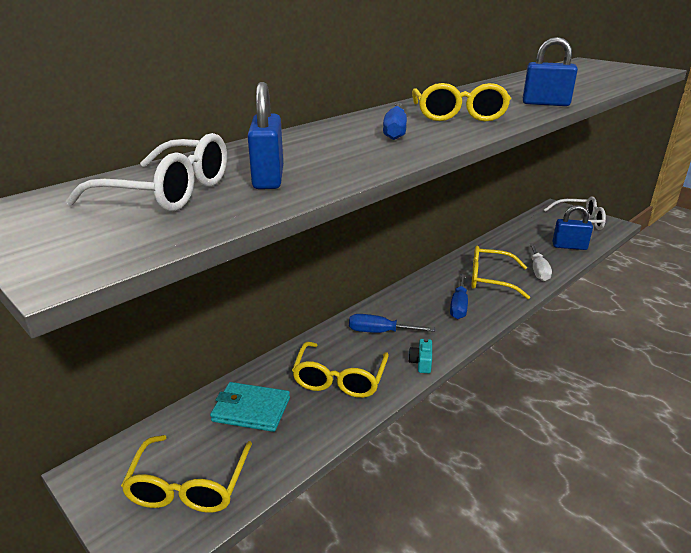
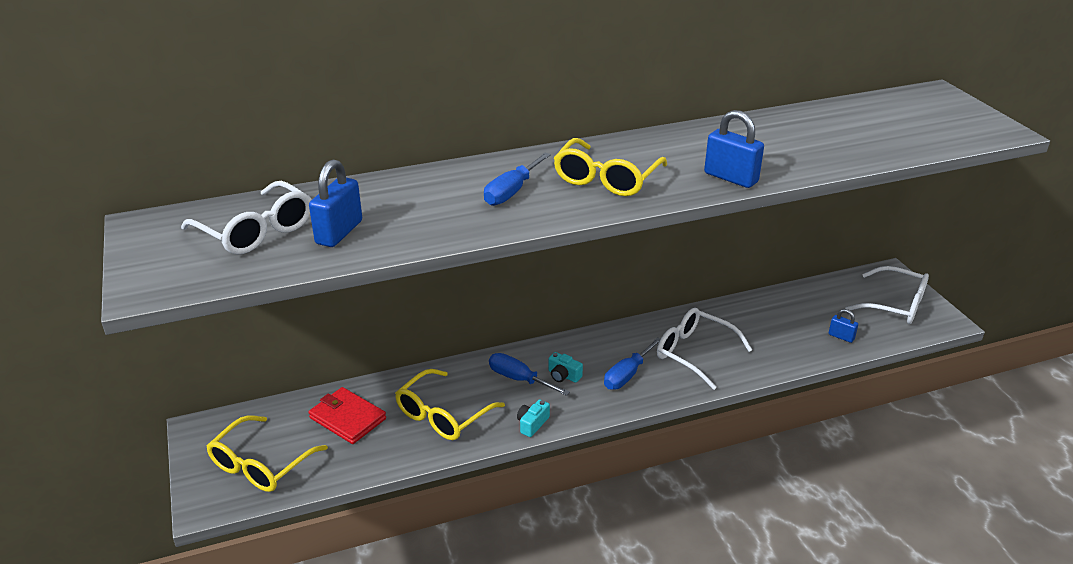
camera: 25 degrees right, 5 degrees up
(251, 409) = (347, 418): turquoise wallet -> red wallet
(412, 320) = (563, 375): none -> turquoise camera
(490, 279) = (694, 353): yellow glasses -> white glasses
(538, 270) = (765, 358): white screwdriver -> none
(569, 246) = (841, 337): blue padlock -> blue padlock, size x0.57

